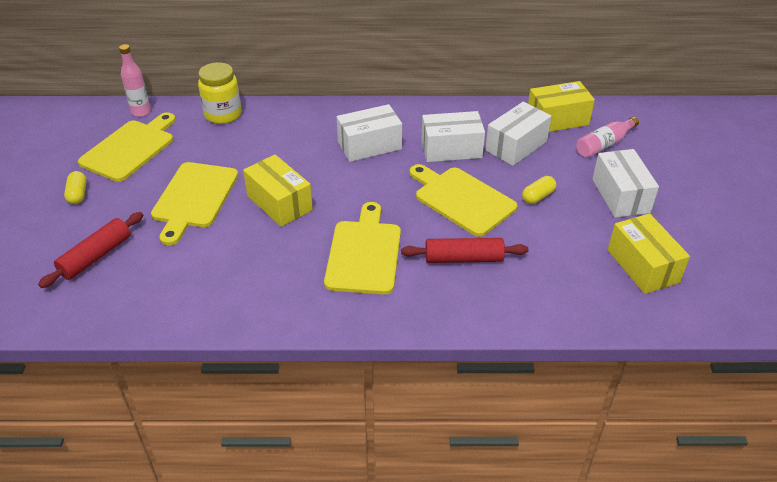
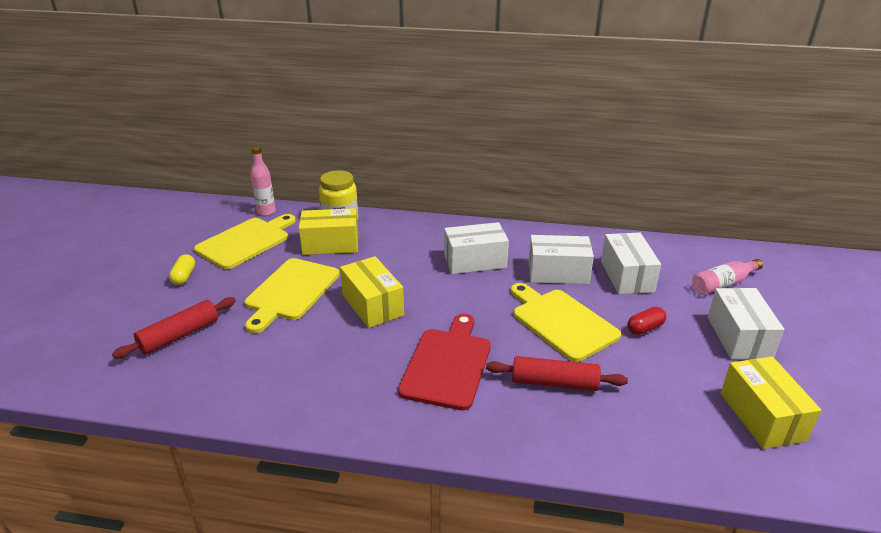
camera: 10 degrees right, 10 degrees down
(364, 253) = (447, 364): yellow cutting board -> red cutting board
(516, 146) = (626, 276): white box -> white box turned 60 degrees counterclockwise
(538, 196) = (645, 328): yellow capsule -> red capsule
(557, 119) = (673, 256): yellow box -> yellow box (330, 244)

